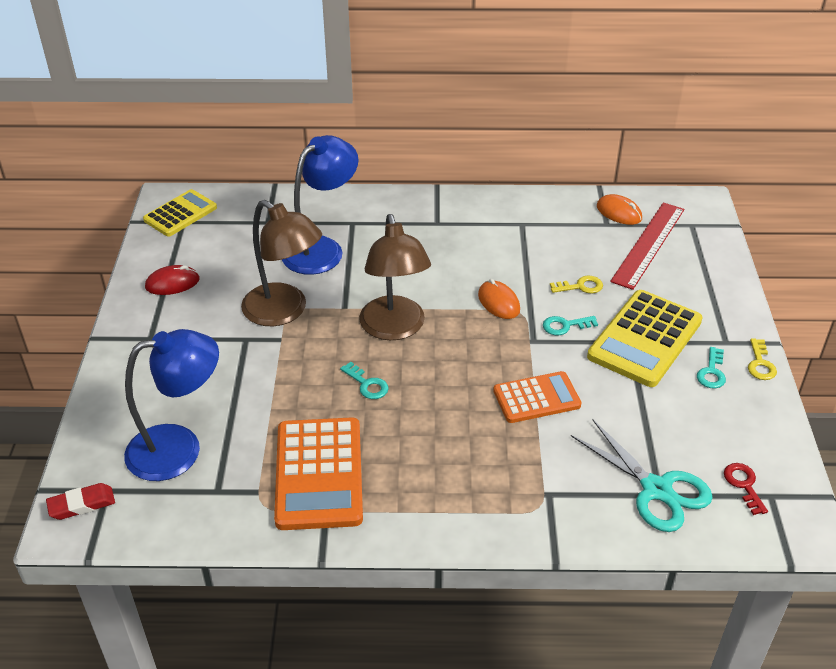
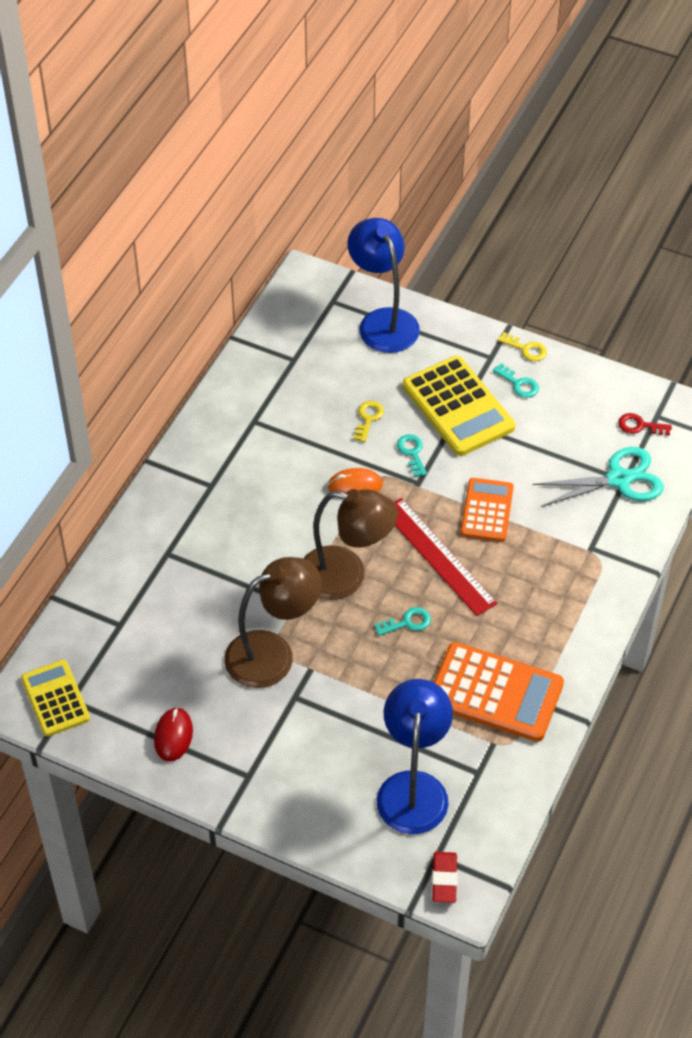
camera: 65 degrees left, 10 degrees up
(321, 248) = (194, 592): blue lamp -> blue lamp (383, 321)
(565, 326) = (412, 452): turquoise key -> turquoise key turned 150 degrees clockwise
(619, 212) = (283, 343): orange mouse -> none
(648, 244) = (340, 344): red ruler -> red ruler (438, 556)

